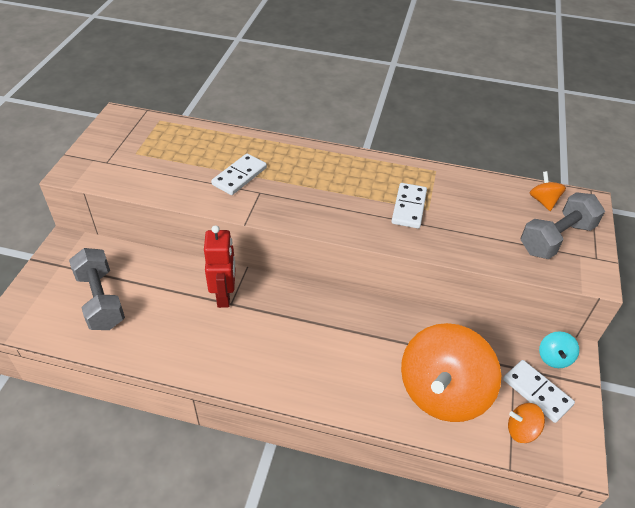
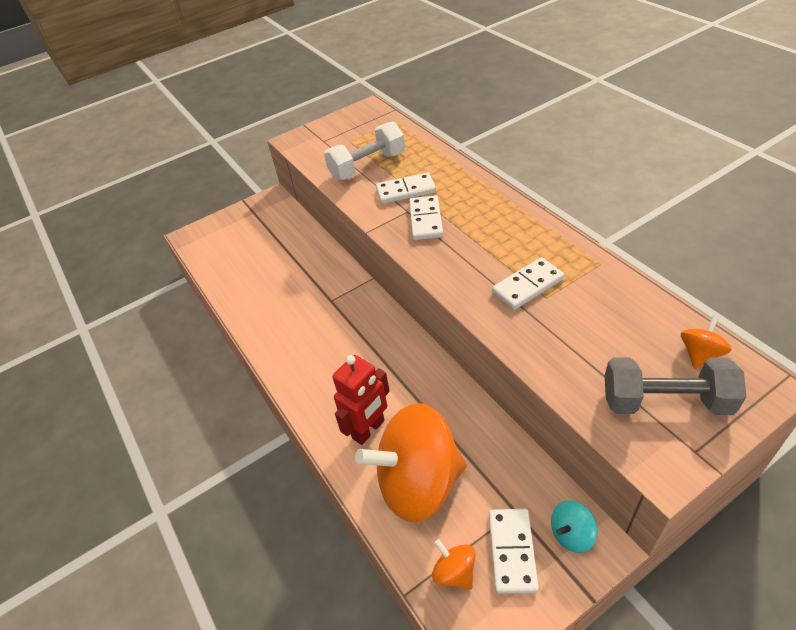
camera: 50 degrees right, 0 degrees up
(101, 300) = (252, 250): grey dumbbell -> none
(180, 169) = (367, 166): none -> white dumbbell
(224, 296) = (332, 292): red robot -> red robot (368, 429)
(283, 193) = (426, 220): none -> white domino

